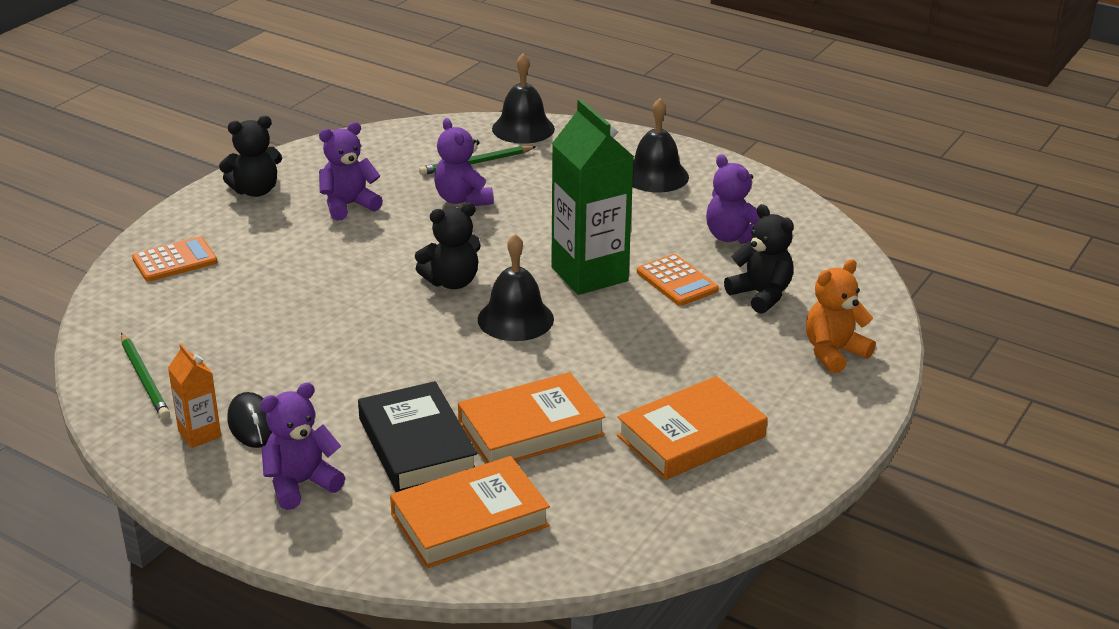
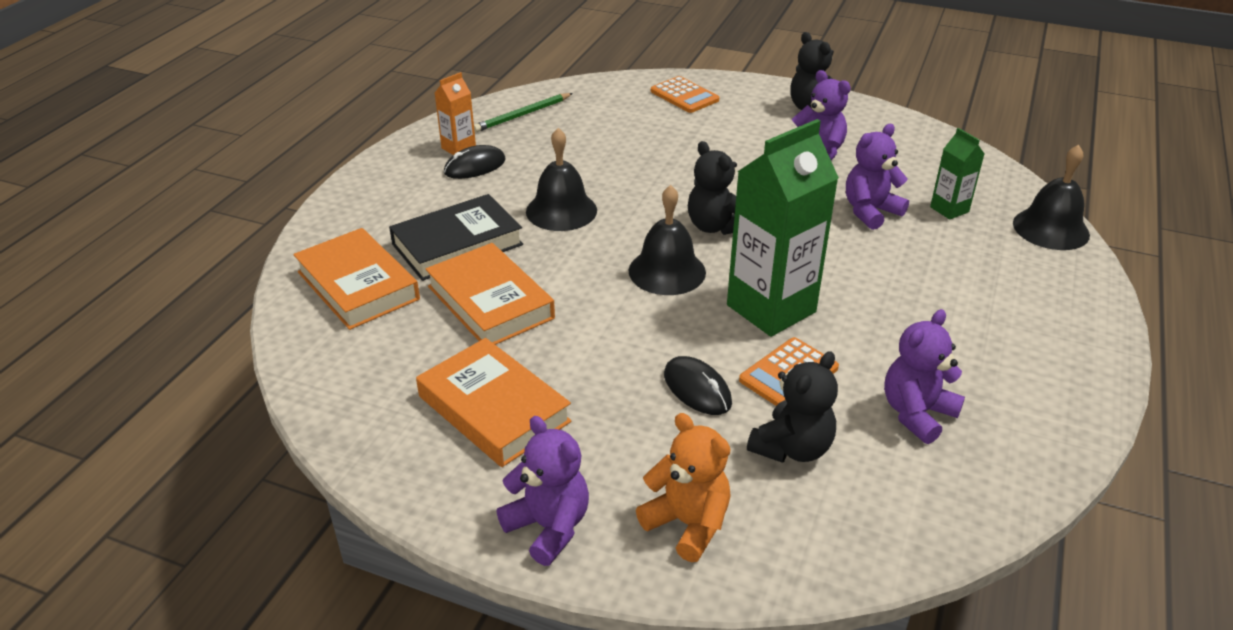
camera: 80 degrees right, 5 degrees up
(301, 484) = (402, 199): purple teddy bear -> purple teddy bear (548, 527)
(476, 163) = (949, 209): green pencil -> green carton
(655, 176) = (1021, 336): black bell -> black bell (561, 210)
(686, 327) = (697, 389): none -> black mouse

